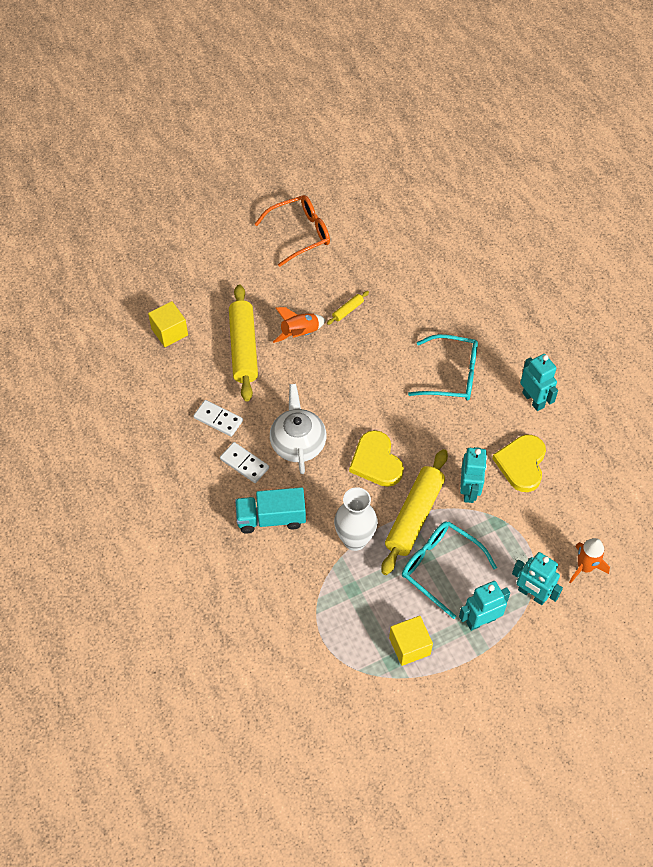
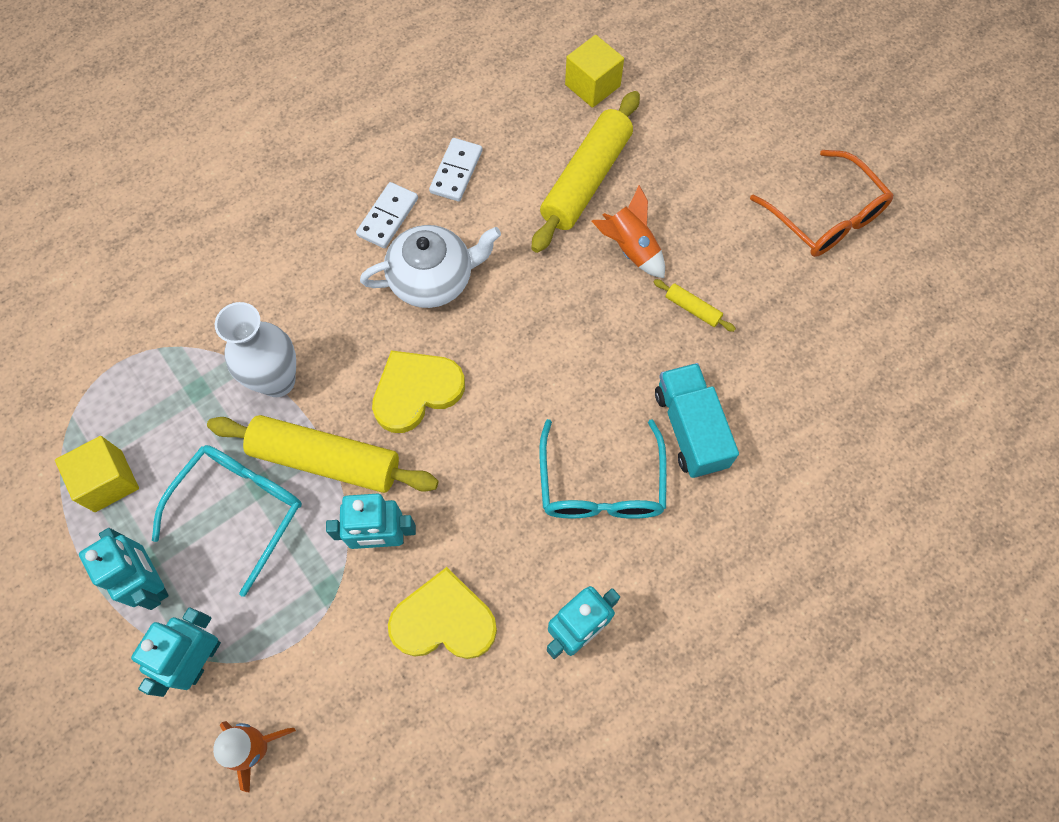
camera: 80 degrees right, 10 degrees up
(243, 348) = (586, 180): yellow rolling pin -> yellow rolling pin turned 45 degrees counterclockwise
(271, 518) = (303, 266): turquoise truck -> turquoise truck (690, 429)

